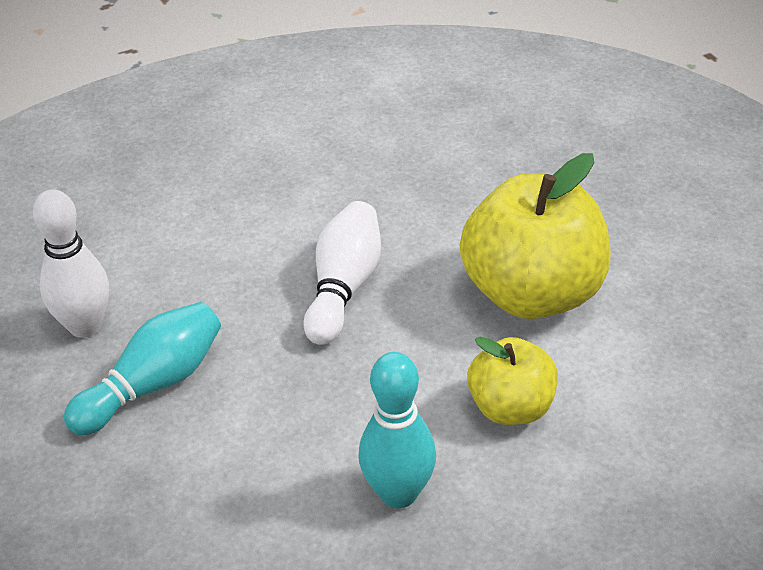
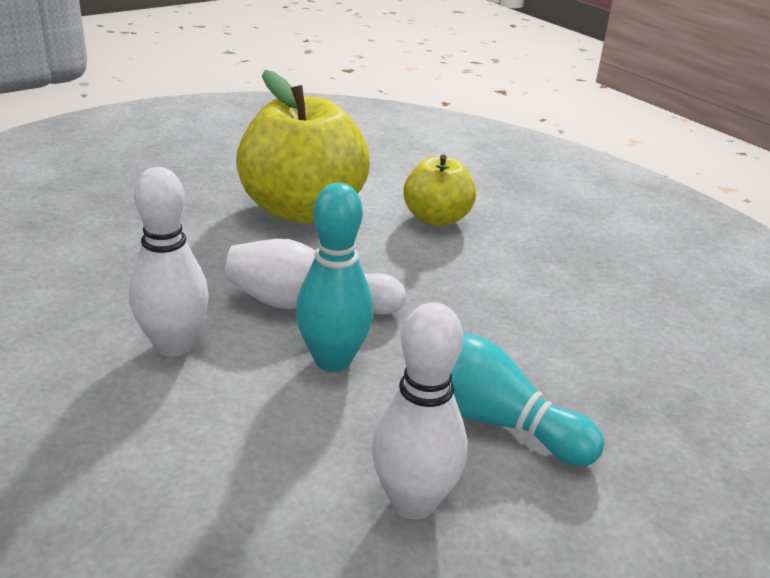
camera: 105 degrees left, 10 degrees down
(299, 211) = (174, 345): none -> white bowling pin
(398, 493) = (546, 262): turquoise bowling pin -> turquoise bowling pin (333, 360)

